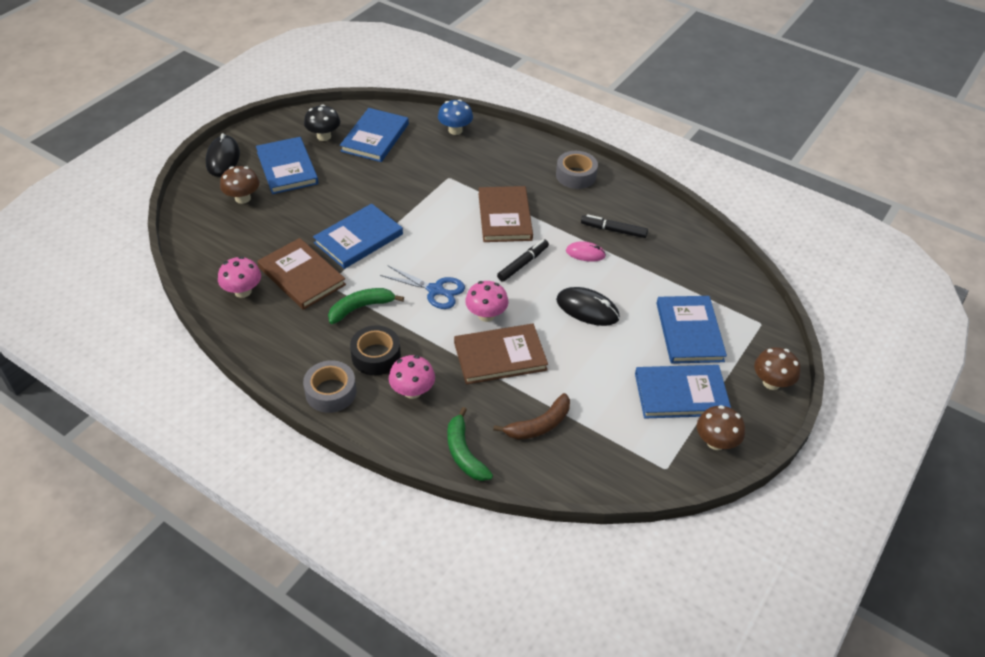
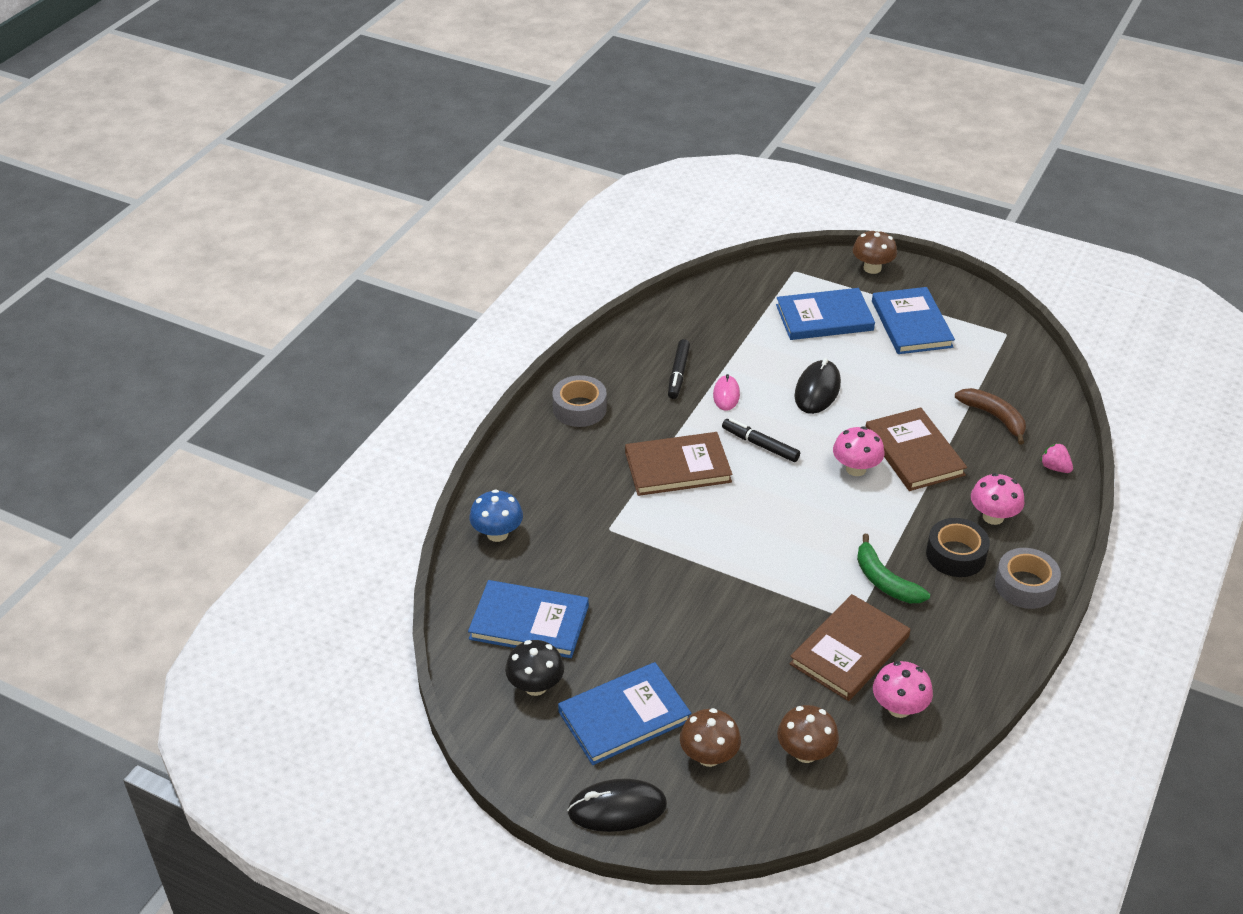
camera: 95 degrees left, 5 degrees down
(358, 238) = (759, 604): blue book -> none
(435, 290) = (830, 516): blue scissors -> none
(464, 453) = (1054, 468): green banana -> pink strawberry
(716, 442) = (961, 303): brown mushroom -> brown mushroom (805, 752)

